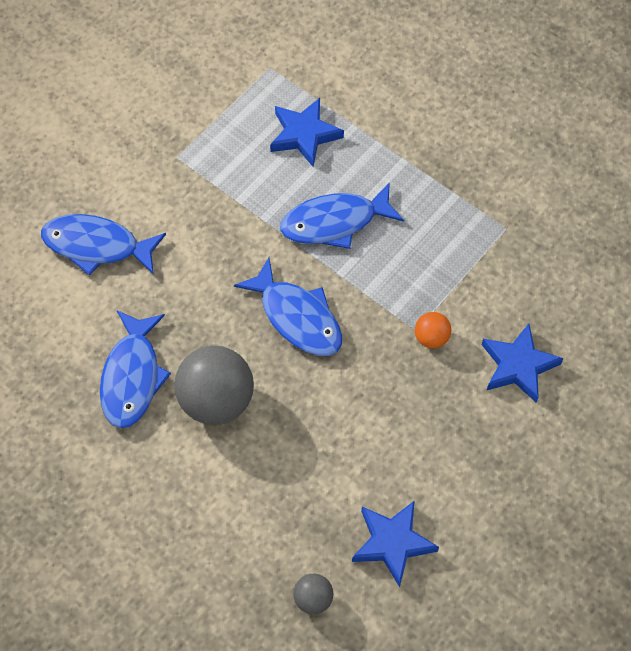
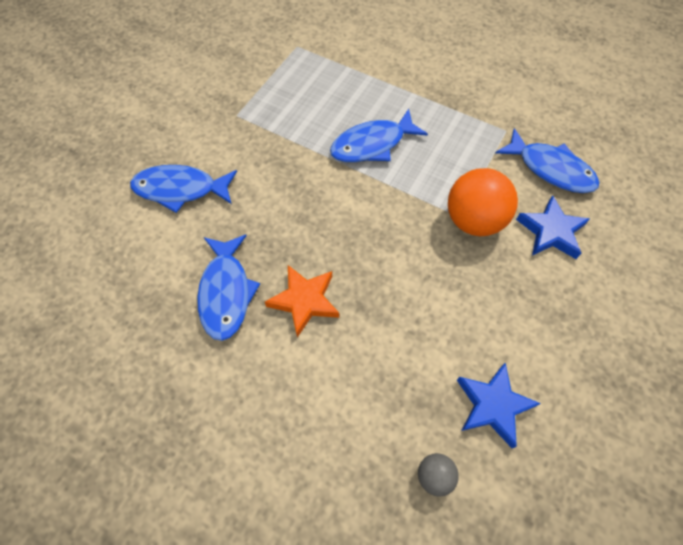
camera: 10 degrees left, 0 degrees up
(216, 400) = (304, 301): grey ball -> orange star
(297, 317) = (359, 221): blue fish -> blue fish (551, 169)
(304, 135) = (333, 87): blue star -> none
(431, 338) = (474, 220): orange ball -> orange ball, size x2.09

